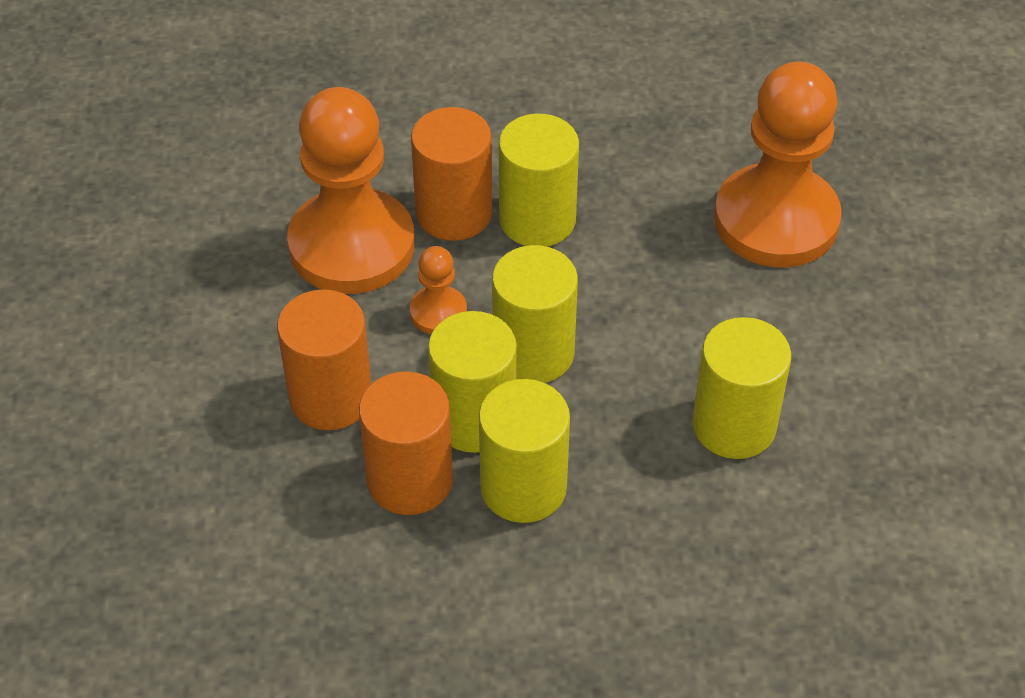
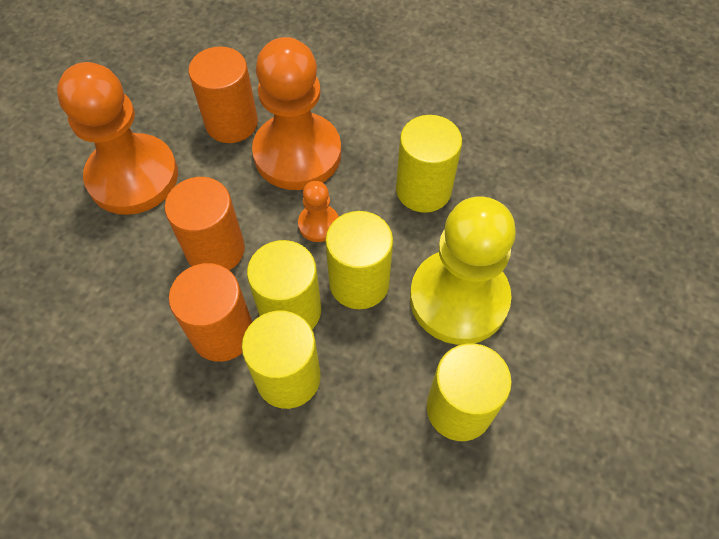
camera: 30 degrees right, 10 degrees up
(454, 213) = (373, 161): orange cylinder -> orange cylinder (231, 123)
(658, 317) = (458, 298): none -> yellow pawn
(776, 220) = (587, 266): orange pawn -> orange pawn (133, 177)

